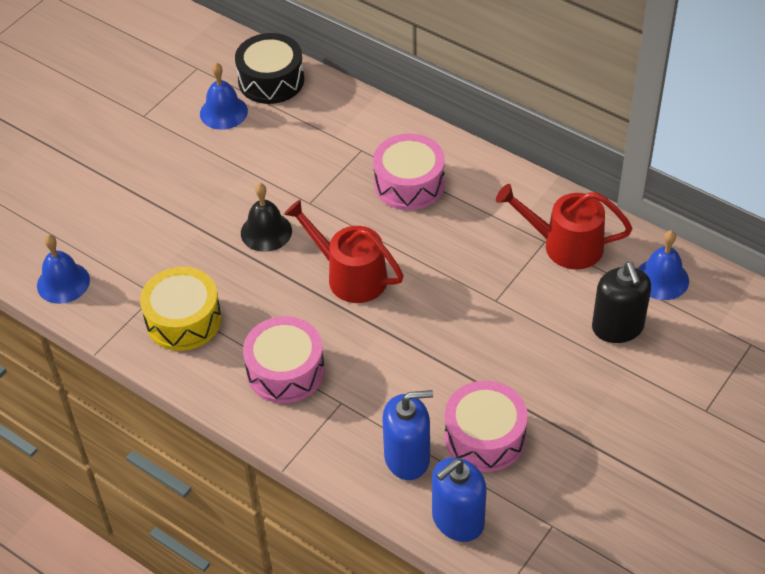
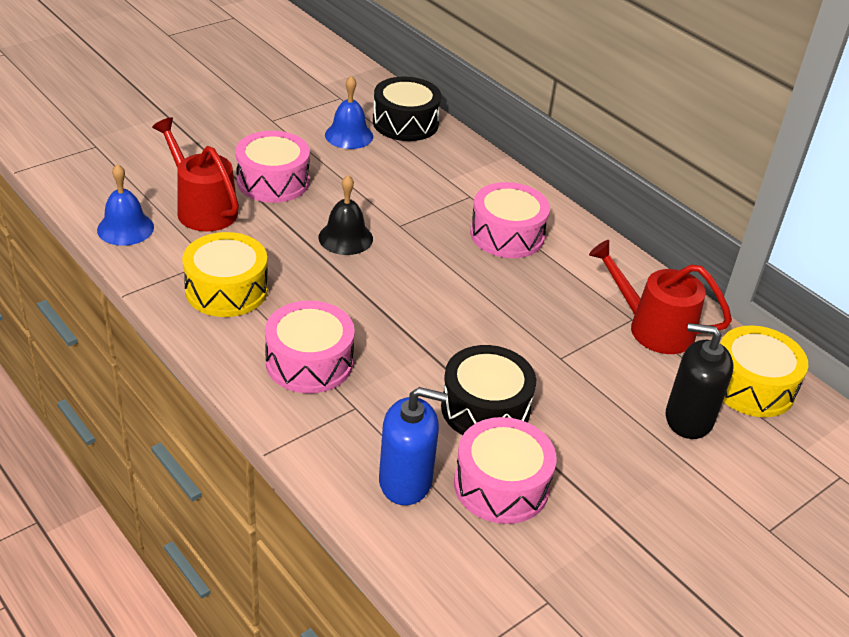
camera: 10 degrees right, 10 degrees down
(174, 188) = (273, 181): none -> pink drum
(350, 276) = (414, 296): red watering can -> red watering can (202, 208)
(448, 369) = (485, 408): none -> black drum
(457, 520) = (438, 562): blue soap dispenser -> none
(617, 327) = (688, 418): black soap dispenser -> black soap dispenser turned 105 degrees clockwise
(662, 279) = (752, 386): blue bell -> yellow drum

